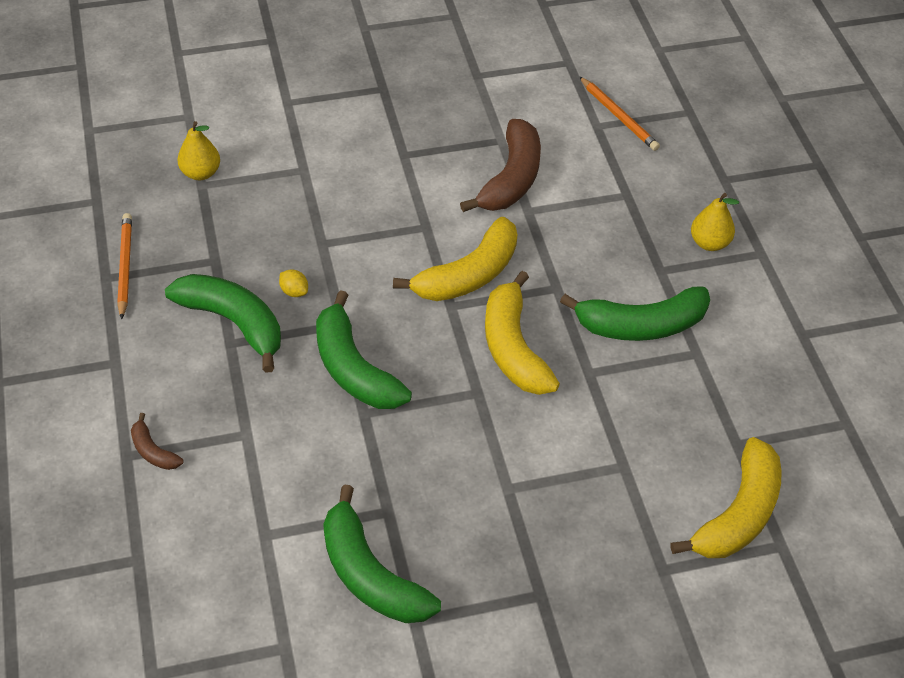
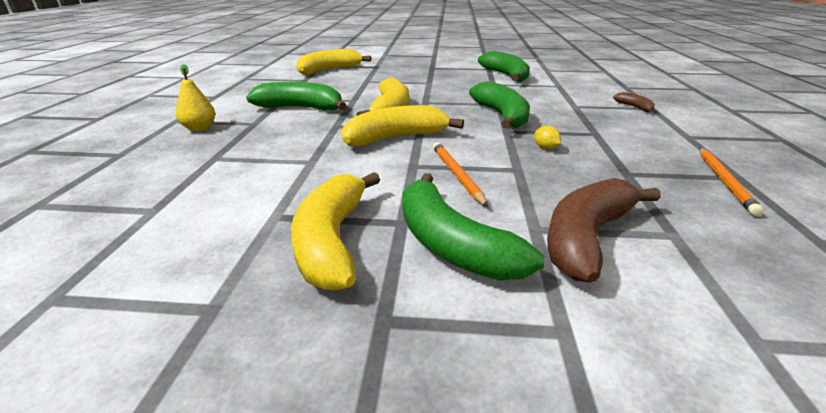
camera: 160 degrees left, 20 degrees down
(200, 173) = (683, 248): yellow pear -> none
(233, 323) = (596, 141): green banana -> green banana (451, 244)
(443, 128) = (332, 241): none -> yellow banana
(511, 179) = (302, 183): brown banana -> brown banana (586, 238)
(618, 116) = (115, 215): orange pencil -> orange pencil (457, 175)

